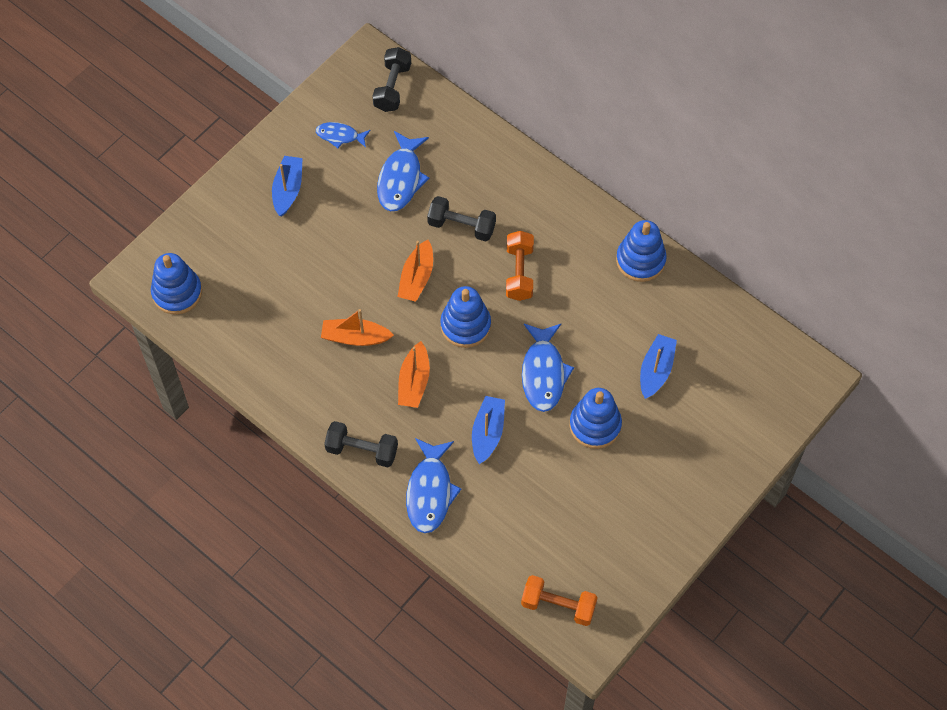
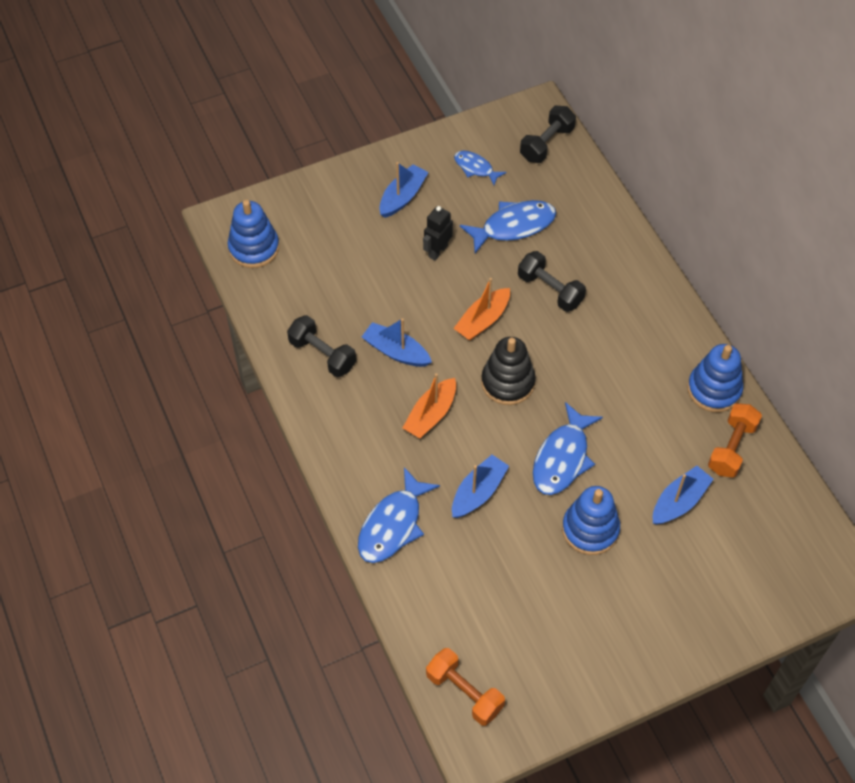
camera: 25 degrees right, 5 degrees down
(345, 229) = (437, 251): none -> black robot
(355, 337) = (396, 351): orange boat -> blue boat
(362, 450) = (348, 458): black dumbbell -> black dumbbell (322, 355)
(401, 179) = (513, 226): blue fish -> blue fish turned 150 degrees counterclockwise
(465, 325) = (508, 382): blue stacking toy -> black stacking toy
(519, 273) = (585, 354): orange dumbbell -> orange dumbbell (731, 448)

